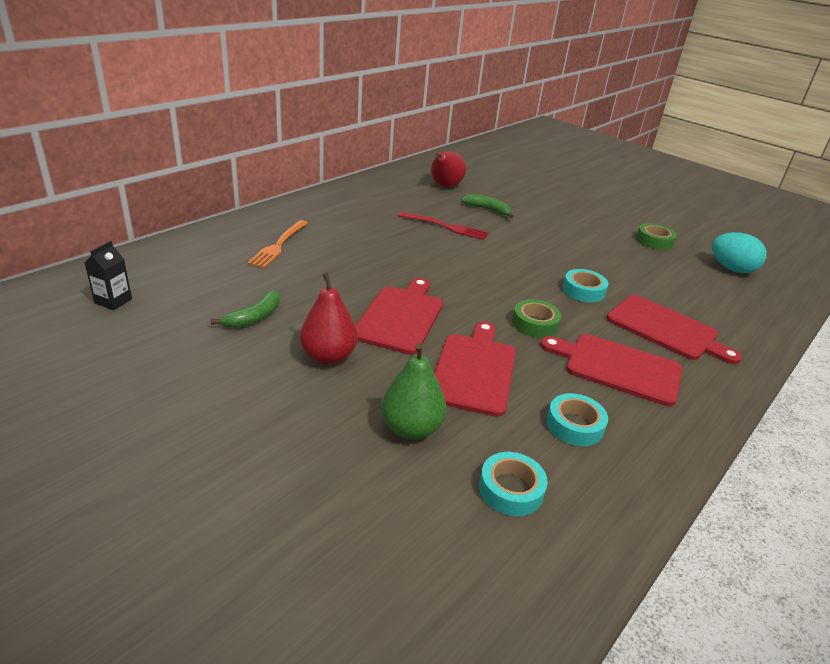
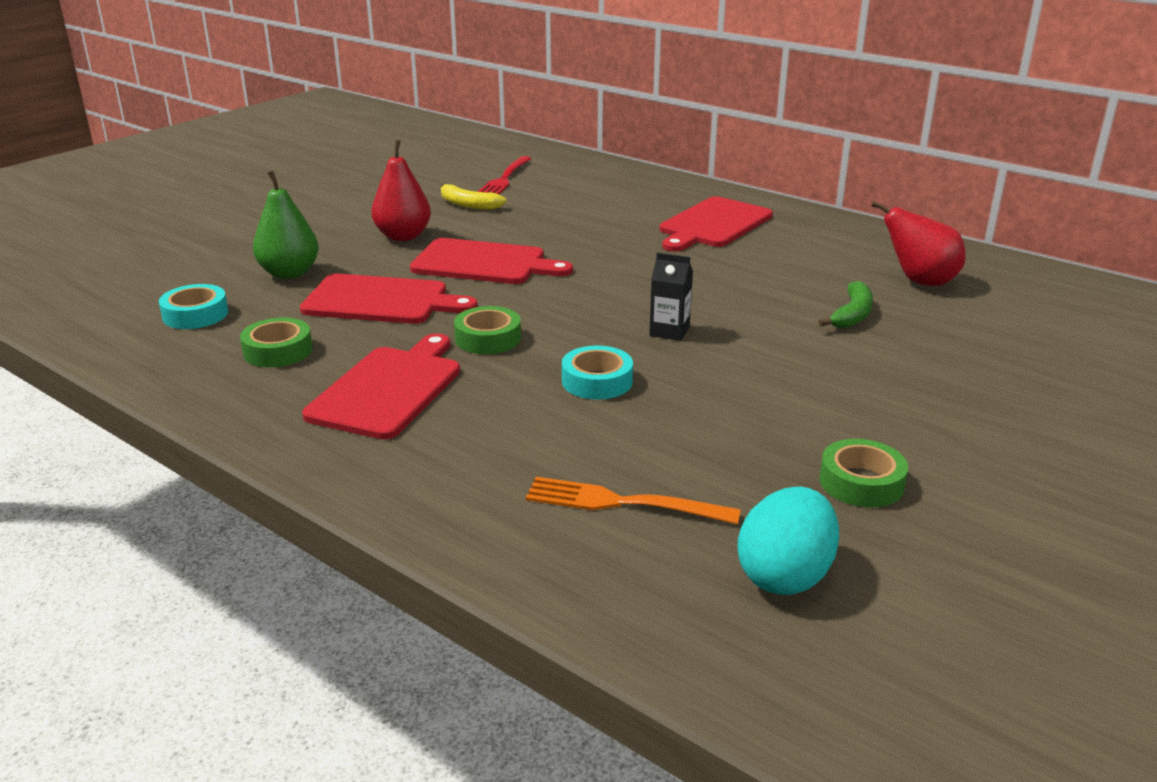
camera: 90 degrees right, 5 degrees down
(113, 301) = (481, 159): black carton -> black carton (669, 331)
(254, 317) = (468, 204): green banana -> yellow banana
(278, 245) = (623, 200): orange fork -> orange fork (623, 503)
(446, 227) = (752, 284): red fork -> red fork (504, 179)
(574, 425) = (278, 351): turquoise tape -> green tape
(666, 329) = (497, 443): red cutting board -> red cutting board (713, 224)

